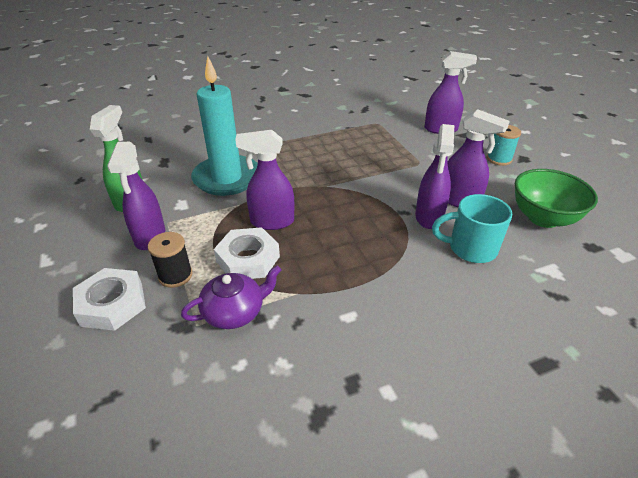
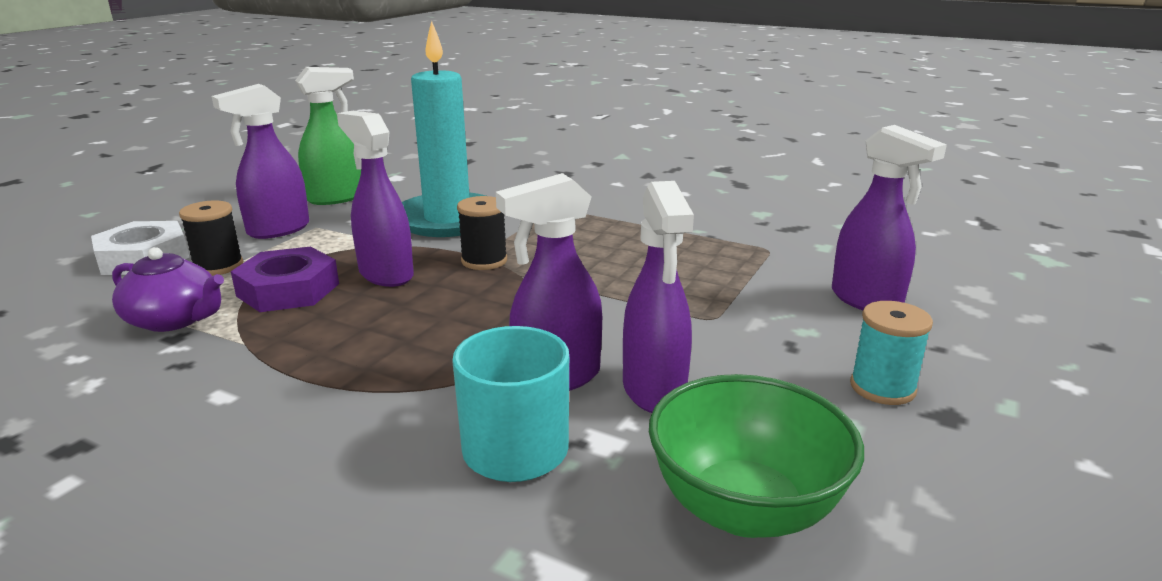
camera: 50 degrees right, 15 degrees down
(248, 259) = (288, 290): white nut -> purple nut
(295, 189) = (484, 261): none -> black spool

